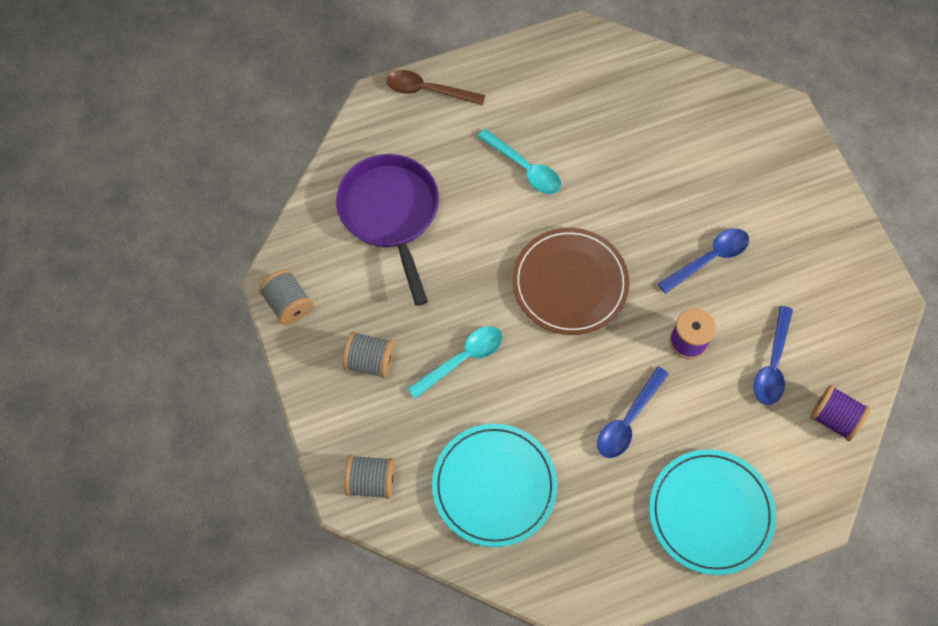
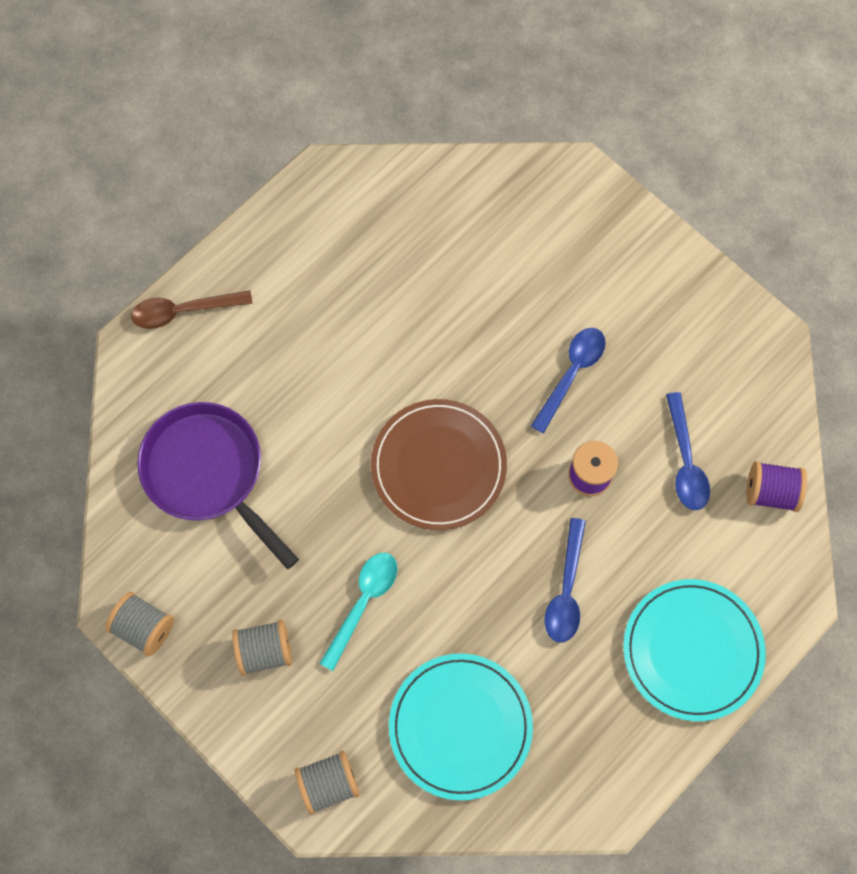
camera: 25 degrees left, 5 degrees up
(525, 168) = (332, 356): turquoise spoon -> none

